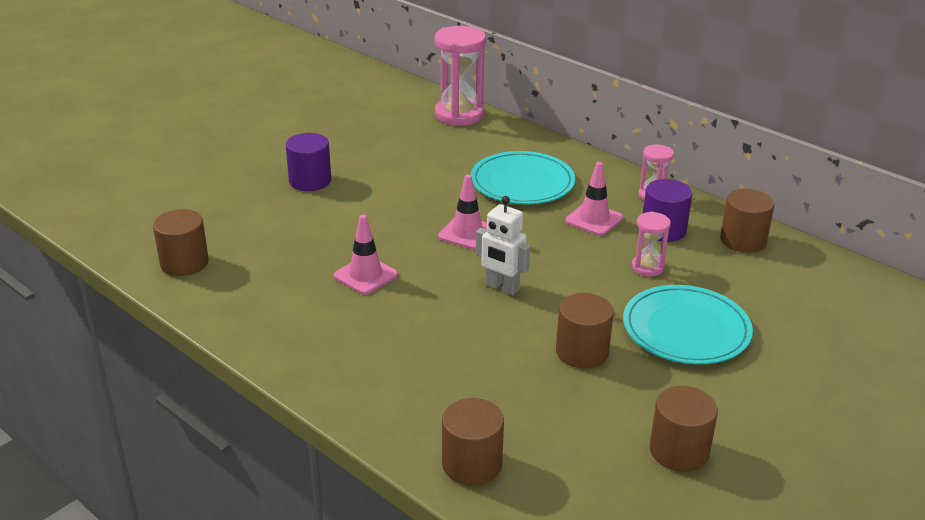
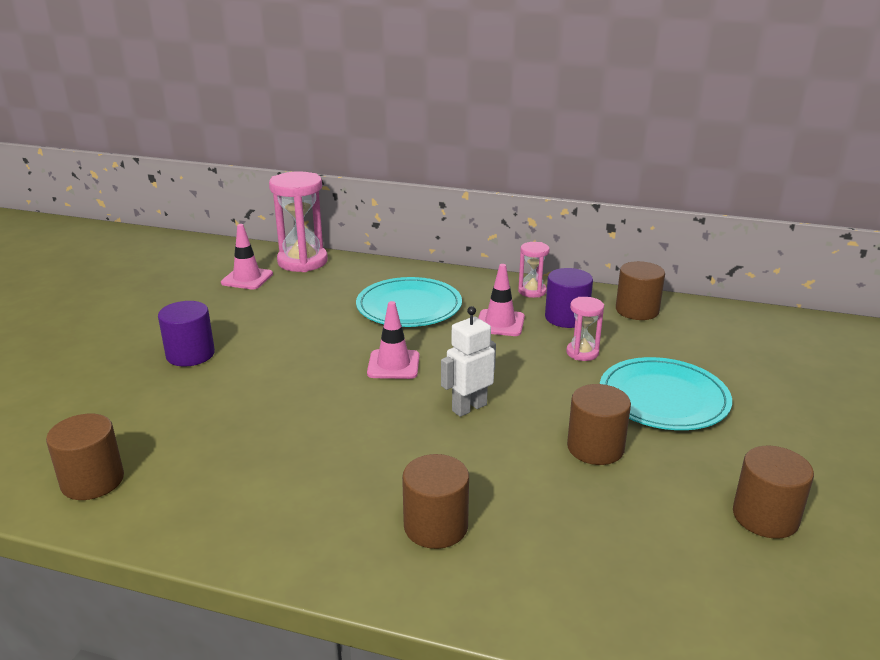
camera: 25 degrees left, 5 degrees down
(365, 275) = (320, 434): pink traffic cone -> pink traffic cone (247, 278)
(472, 464) = (593, 607): brown cylinder -> brown cylinder (436, 526)
(502, 287) = (469, 407): white robot -> white robot turned 135 degrees clockwise

